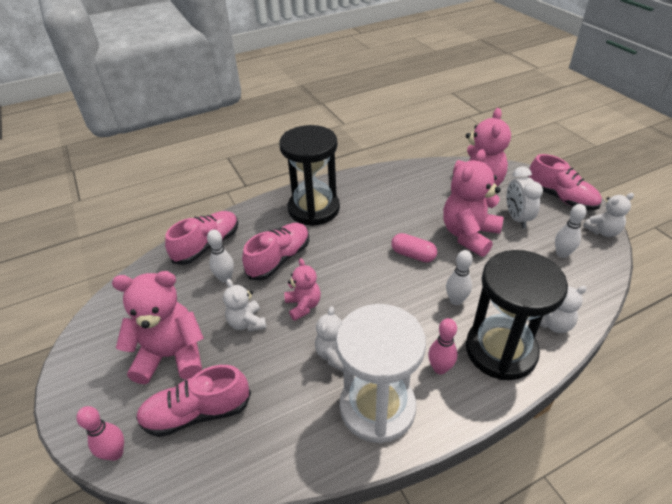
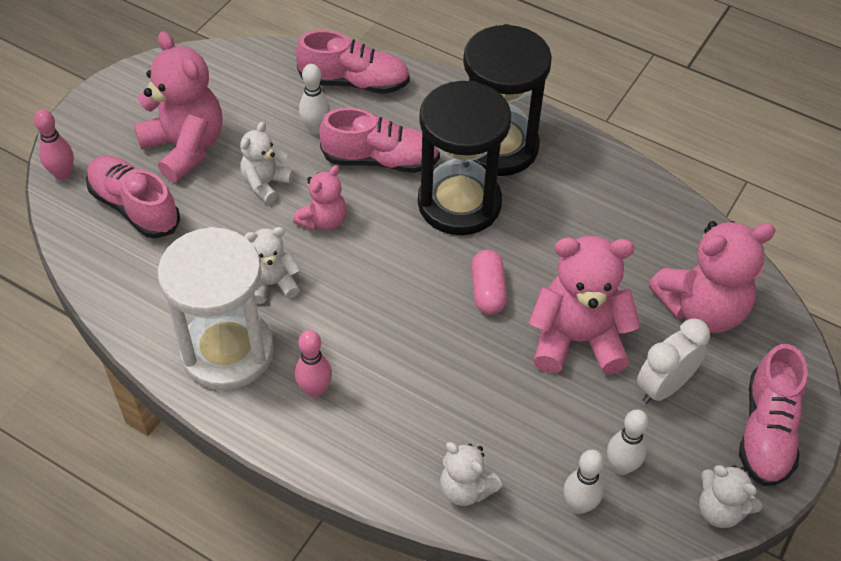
camera: 55 degrees right, 10 degrees up
(456, 300) = (435, 368): white bowling pin -> white bowling pin (579, 505)
(500, 350) = (381, 443): black hourglass -> black hourglass (459, 203)

